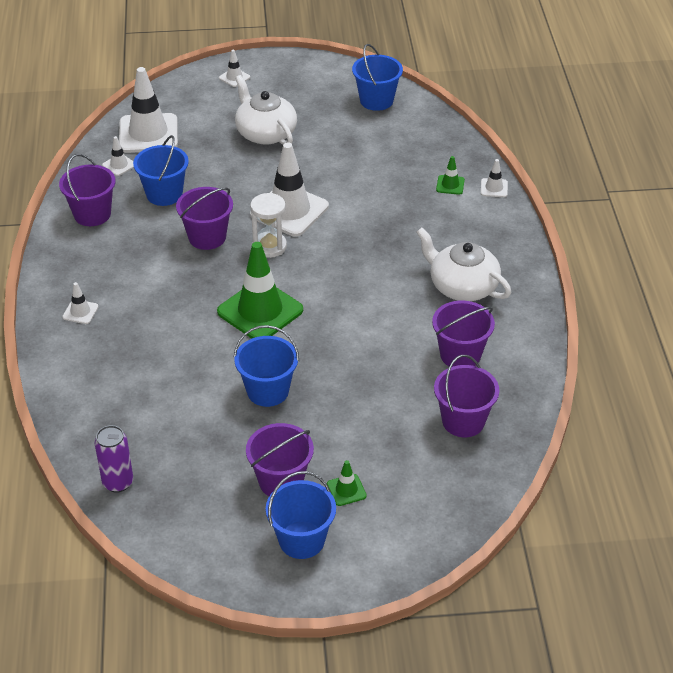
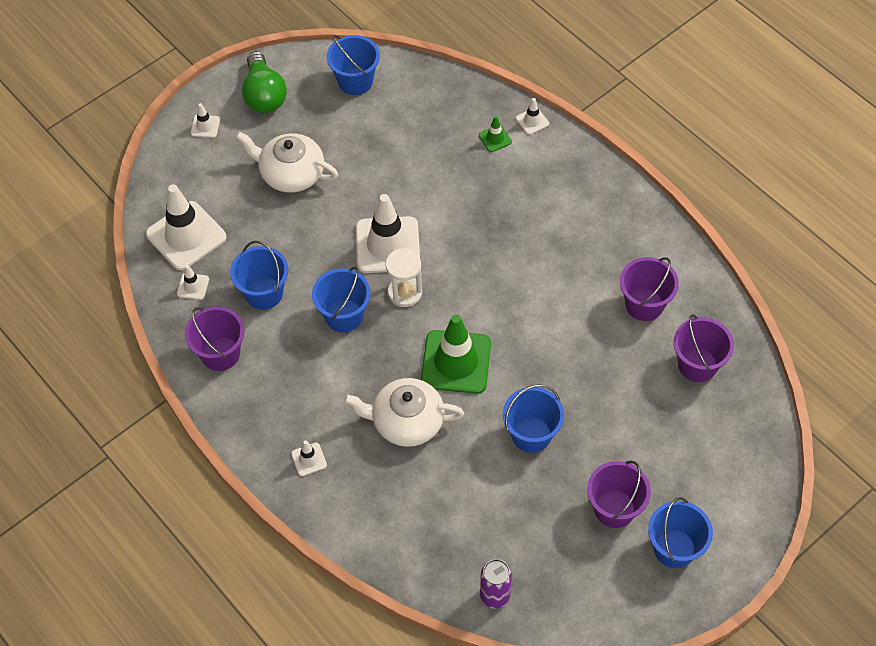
camera: 35 degrees left, 15 degrees up
(207, 237) = (344, 315): purple bucket -> blue bucket
(298, 78) = (264, 95): none -> green light bulb
(346, 490) = (668, 483): green traffic cone -> none
(462, 286) = (591, 237): white teapot -> white teapot (406, 421)

